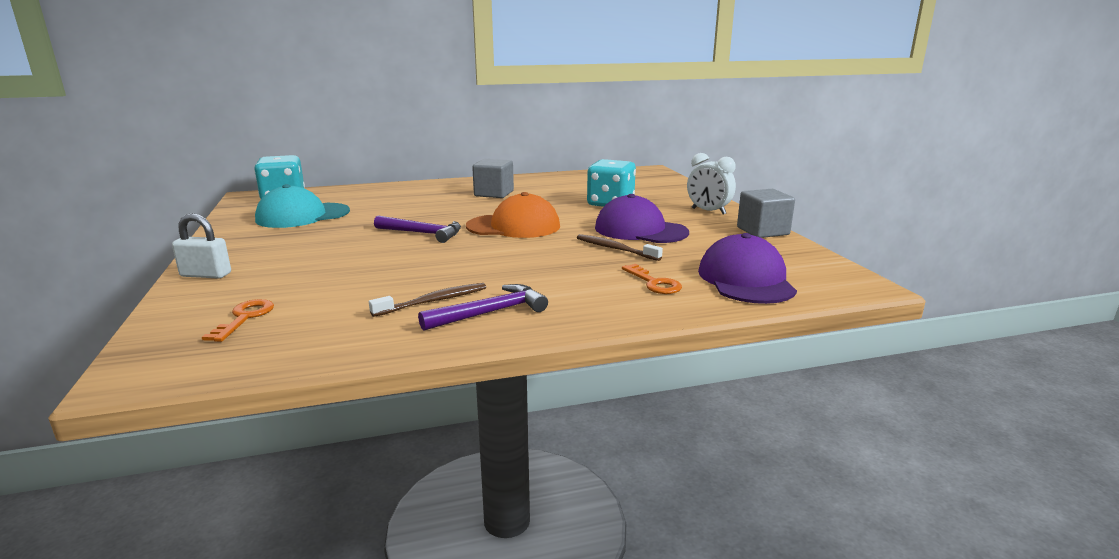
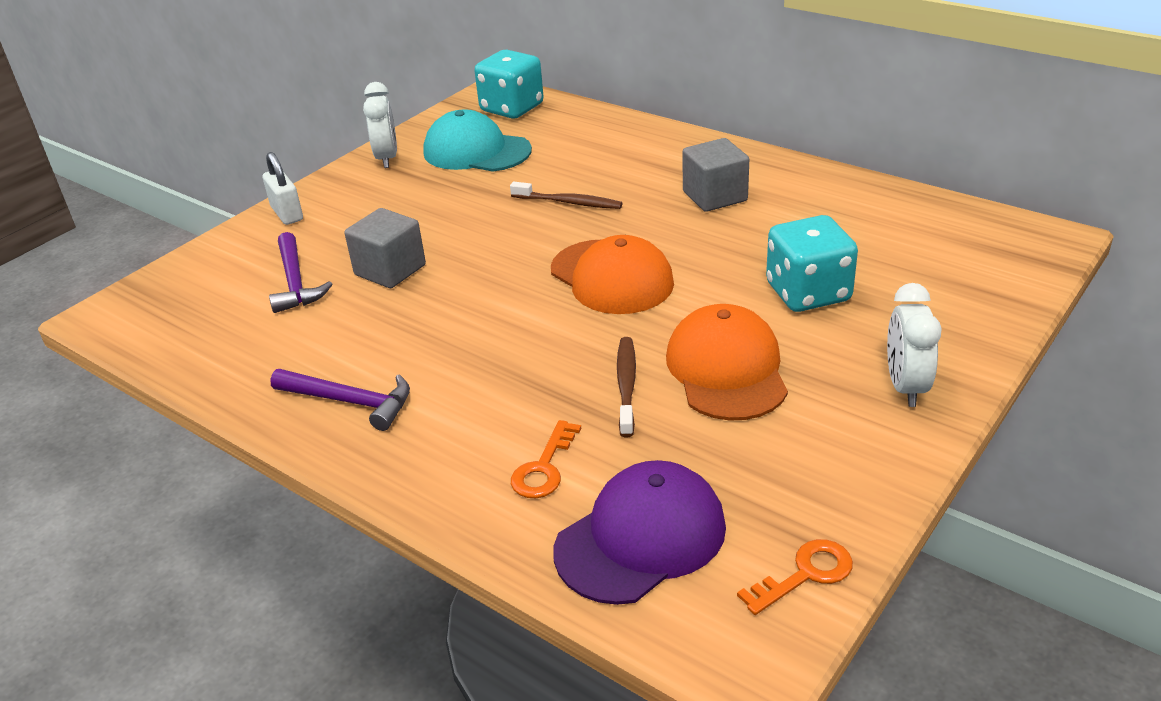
camera: 55 degrees right, 15 degrees up
(234, 234) = (387, 158): none -> white clock
(245, 318) = (225, 289): orange key -> orange key (805, 574)
(423, 233) = (513, 240): purple hammer -> purple hammer (296, 282)
(433, 301) = (345, 355): brown toothbrush -> brown toothbrush (569, 202)
(640, 230) = (726, 369): purple cap -> orange cap
(762, 231) = (880, 476): grey cube -> grey cube (390, 270)

